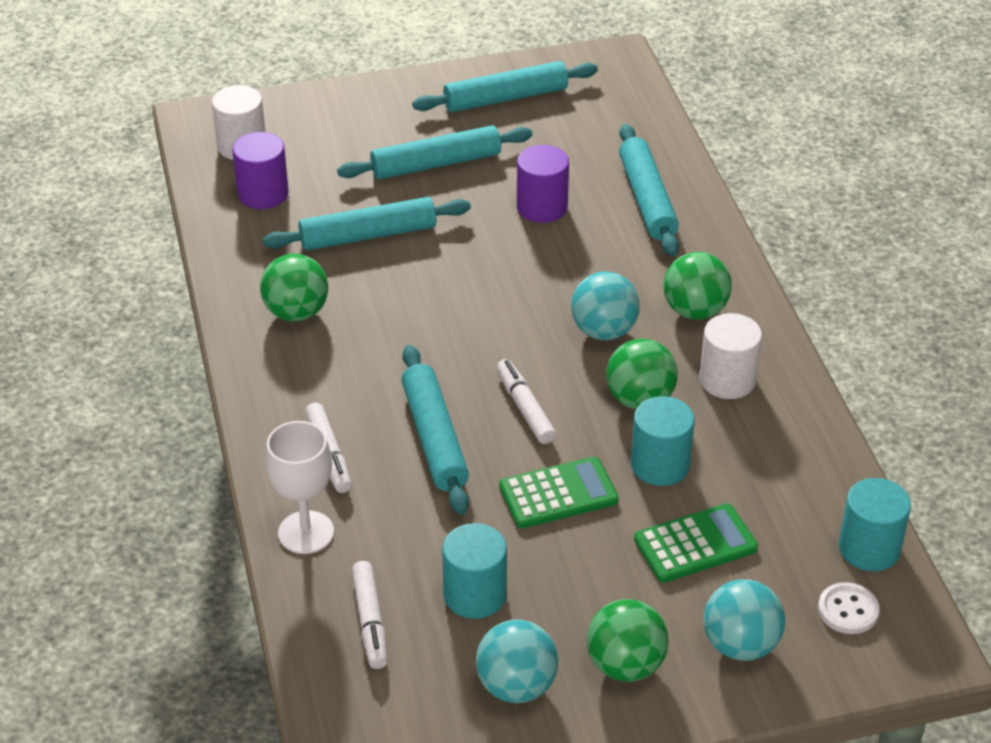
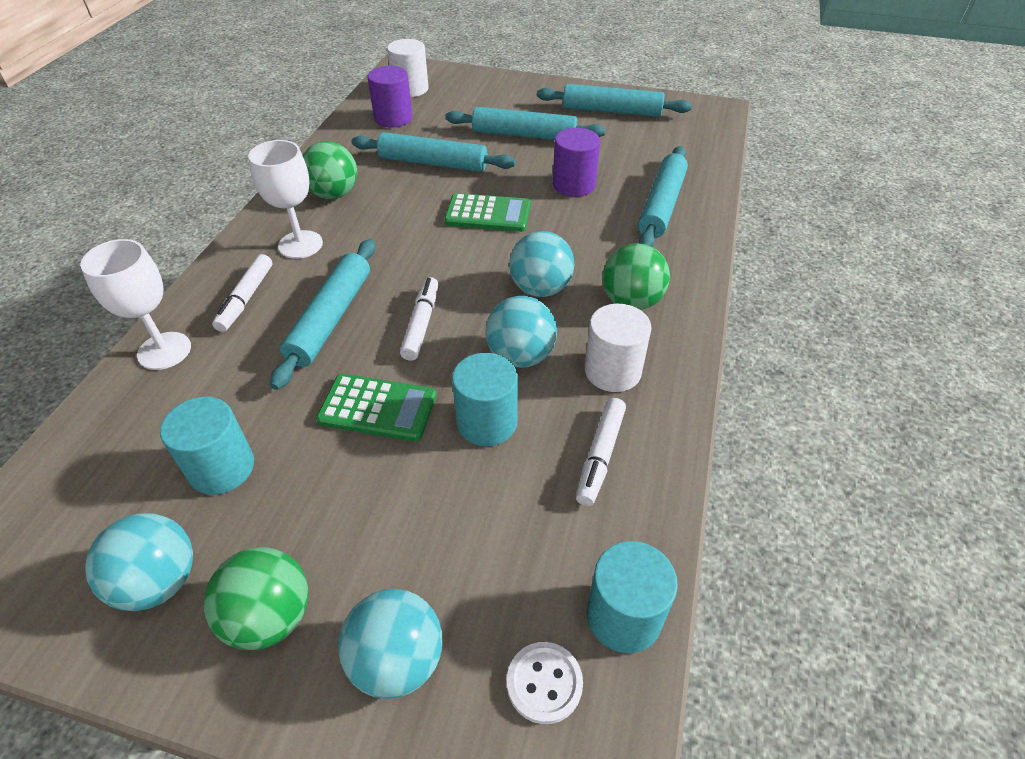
camera: 30 degrees right, 5 degrees up
(322, 380) = (300, 244): none -> white goblet
(370, 621) = (122, 449): white marker -> white marker (600, 456)
(640, 399) = (520, 356): green ball -> turquoise ball
(695, 544) = (451, 517): green calculator -> green calculator (488, 214)

